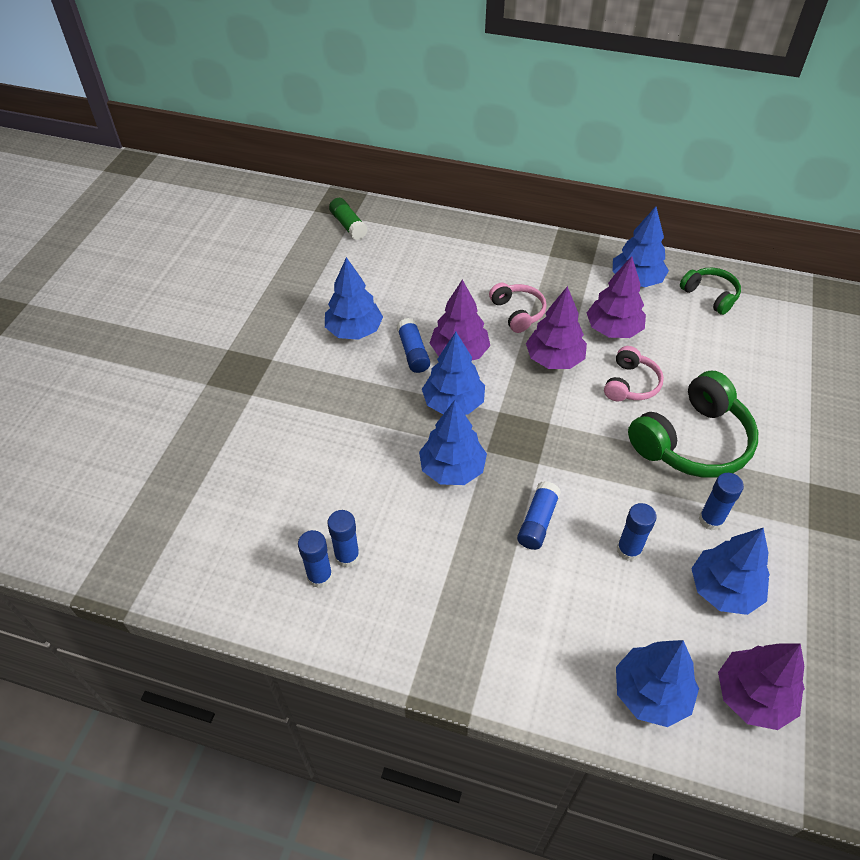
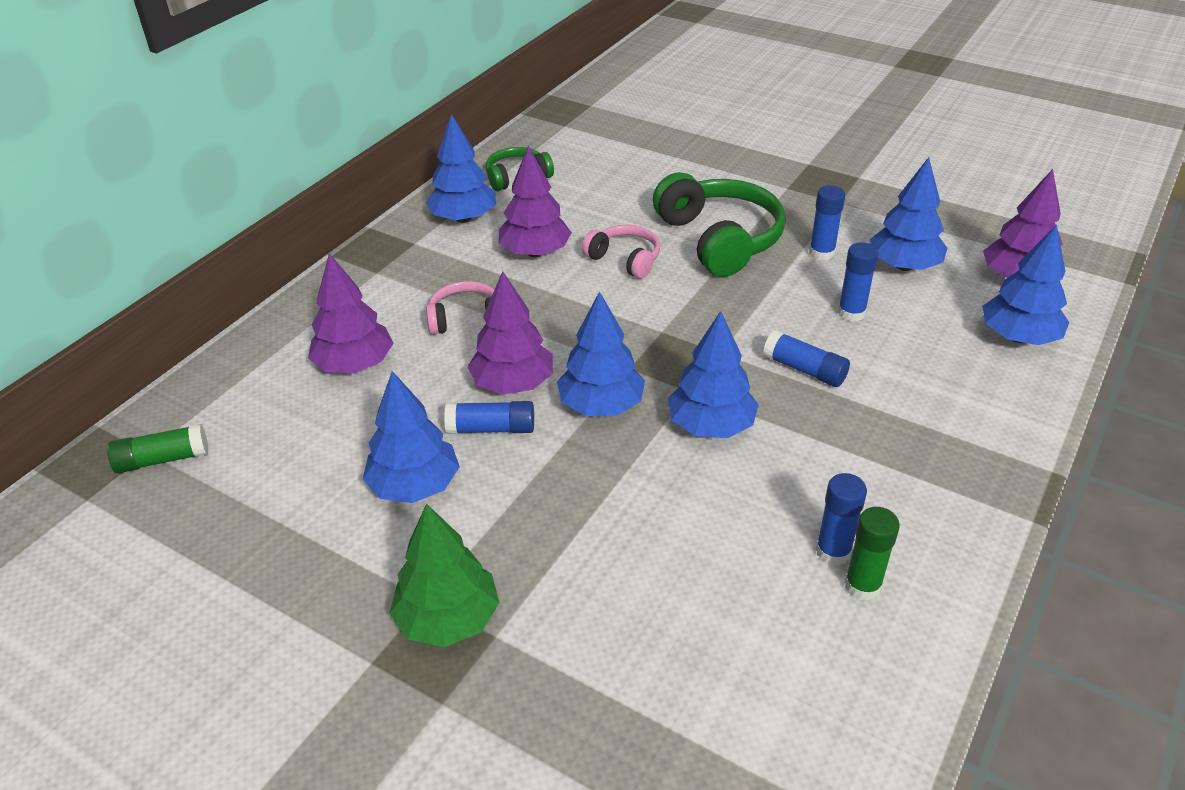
camera: 75 degrees left, 10 degrees down
(259, 372) = (448, 619): none -> green tree
(320, 576) = (862, 585): blue glue stick -> green glue stick
(554, 359) = (562, 306): purple tree -> purple tree (354, 365)

